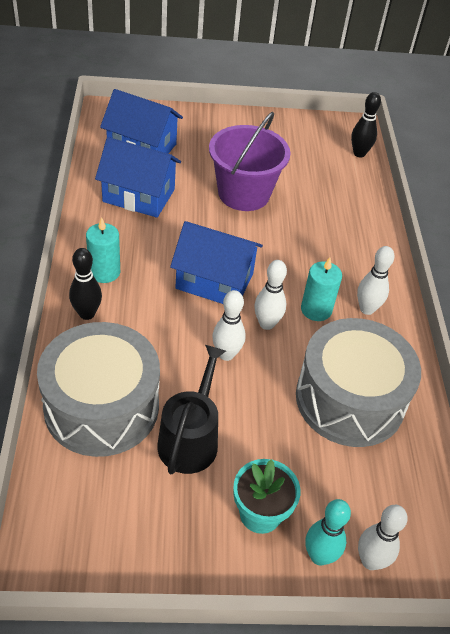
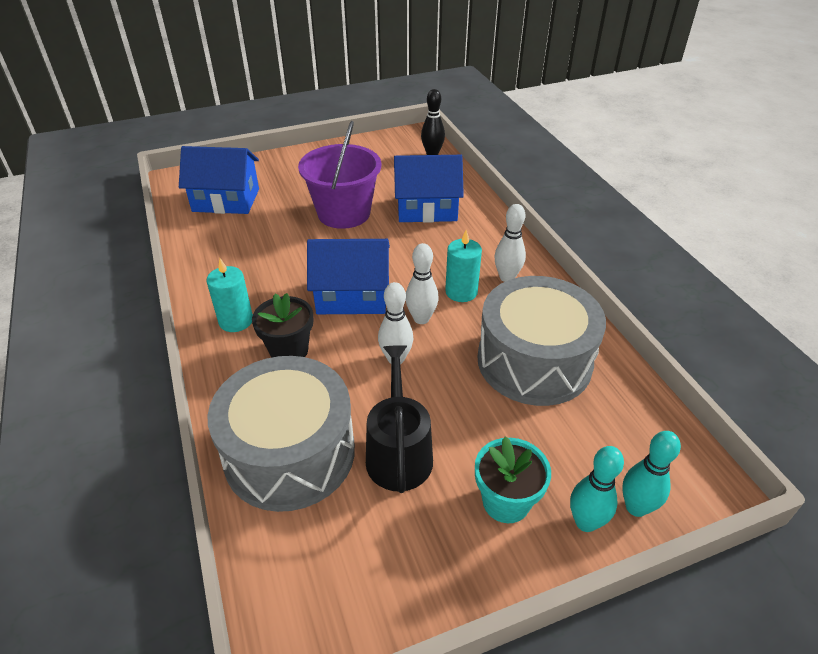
camera: 15 degrees left, 5 degrees down
(87, 314) = (234, 366): black bowling pin -> none
(138, 315) = (289, 350): none -> black flower pot
(139, 195) = (241, 242): blue house -> blue house (427, 208)
(370, 561) = (636, 507): white bowling pin -> turquoise bowling pin

